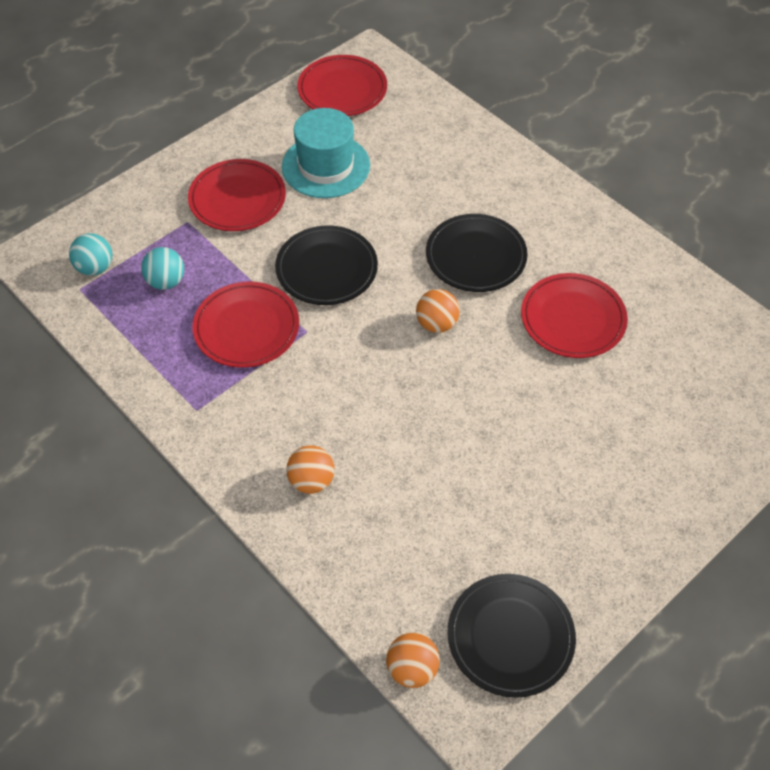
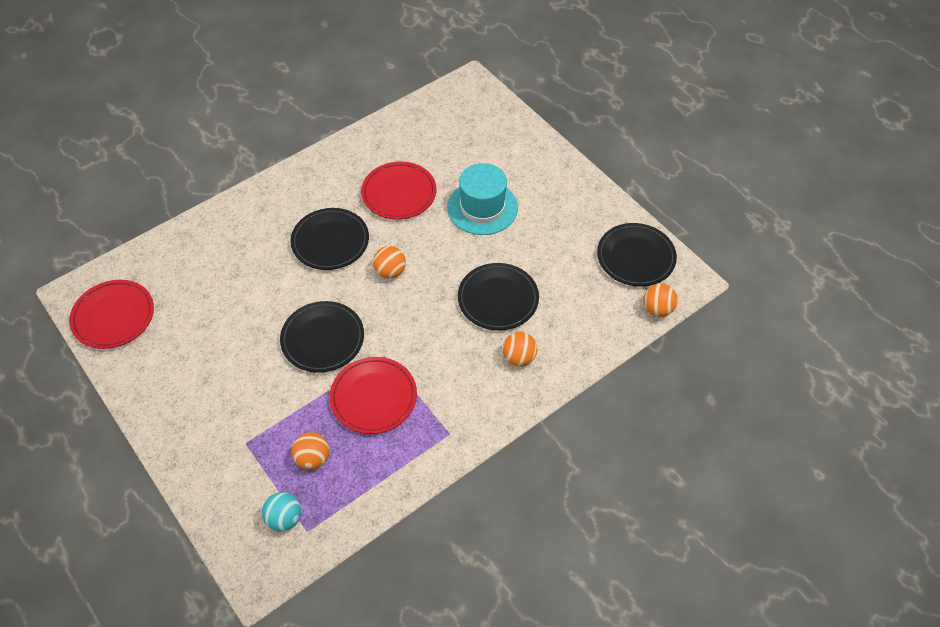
camera: 85 degrees left, 0 degrees up
(166, 281) = (312, 458): turquoise ball -> orange ball
(237, 199) = (228, 402): red plate -> none
(326, 166) = (206, 334): turquoise hat -> turquoise hat (482, 207)
(407, 450) = (498, 299): none -> black plate

